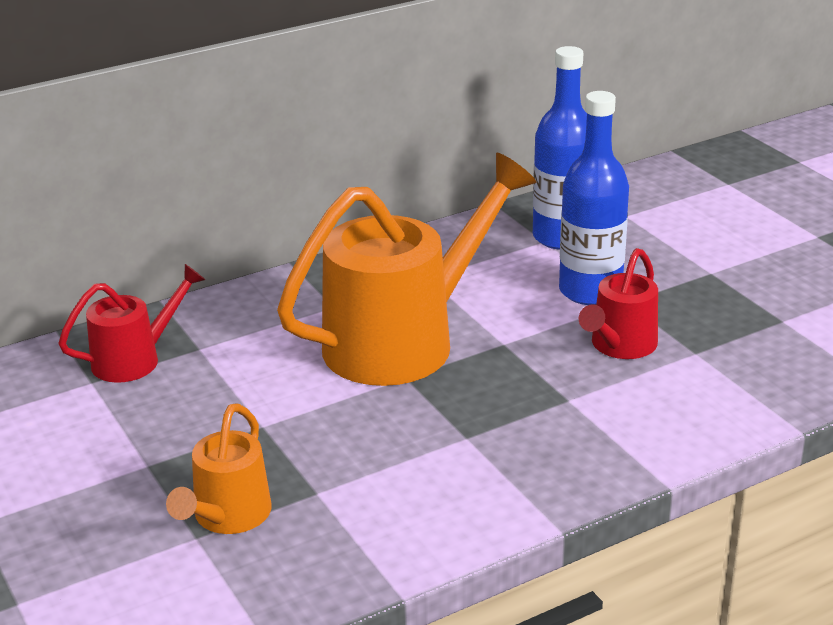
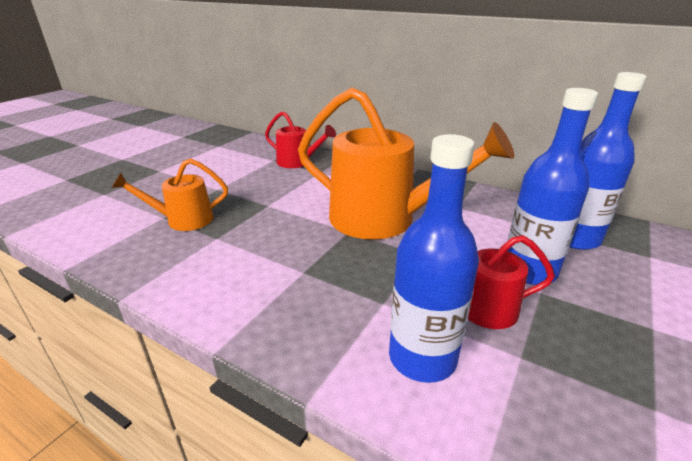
camera: 60 degrees right, 0 degrees up
(660, 404) = (422, 358): none -> blue bottle

